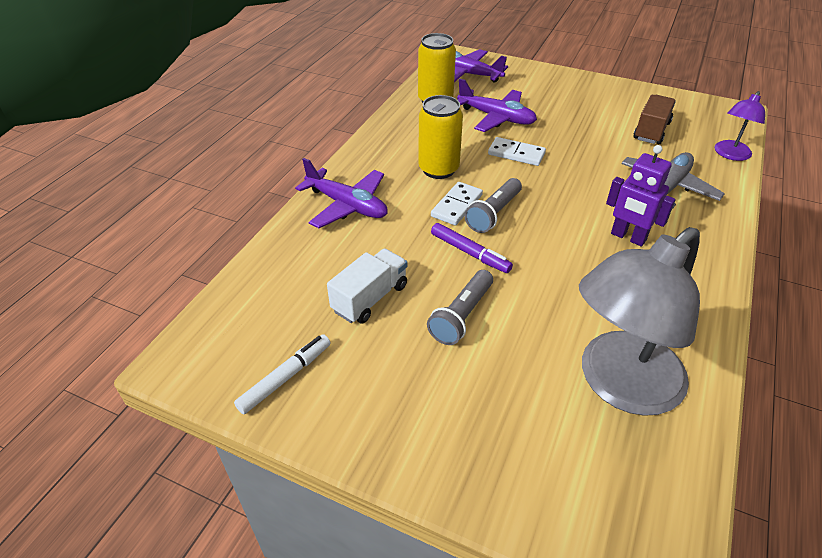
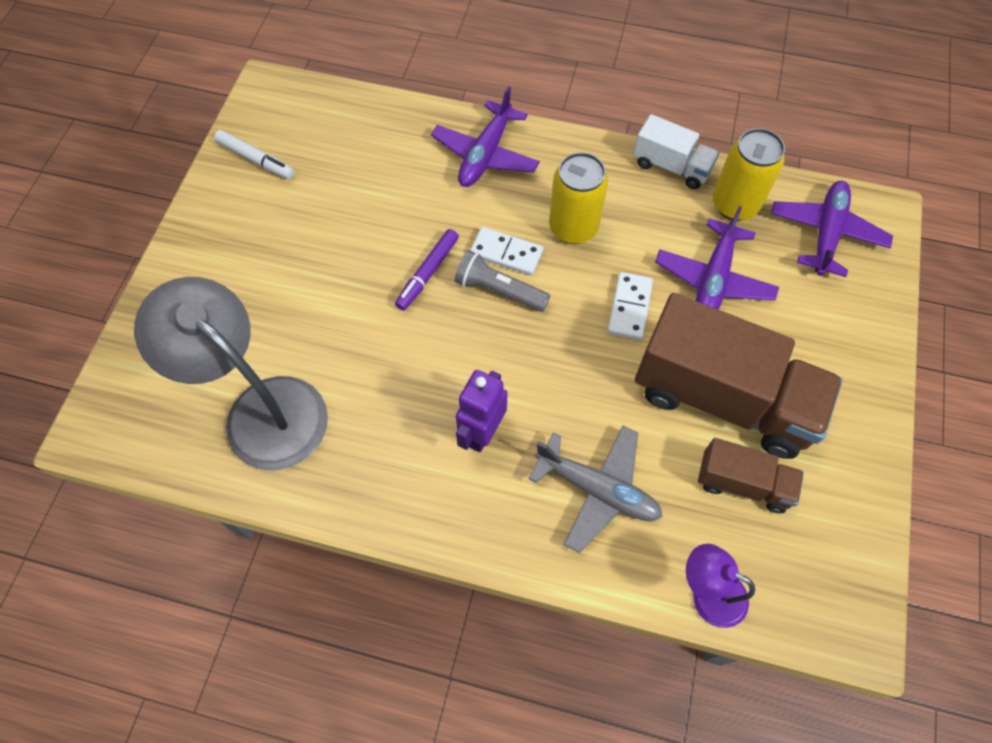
camera: 80 degrees right, 20 degrees up
(370, 298) = (351, 199): white truck -> white truck (671, 166)
(462, 316) = (336, 275): grey flashlight -> none
(590, 128) = (722, 397): none -> brown truck

